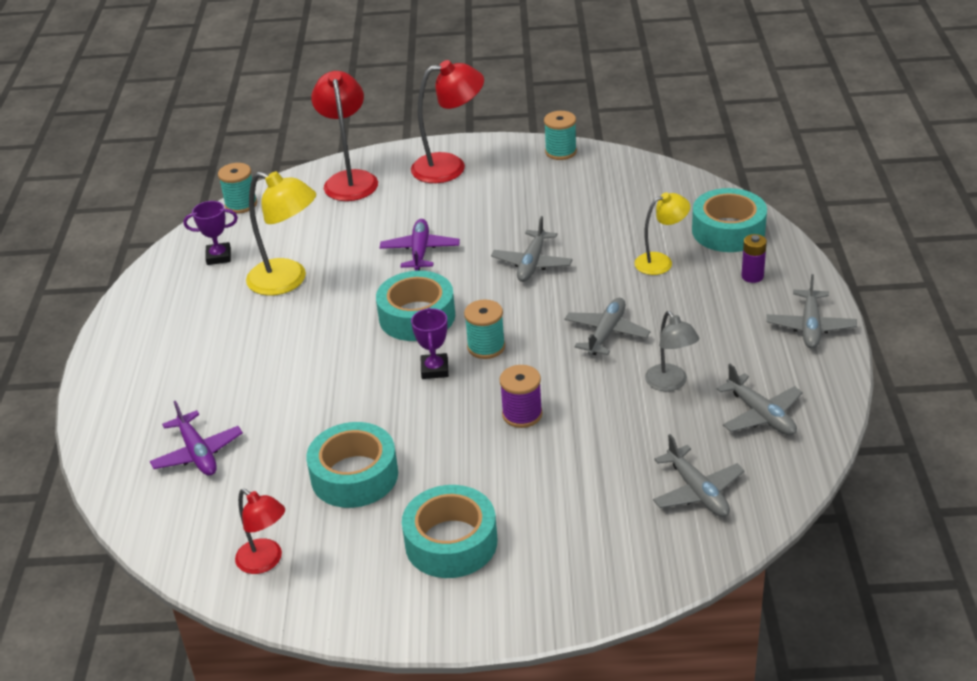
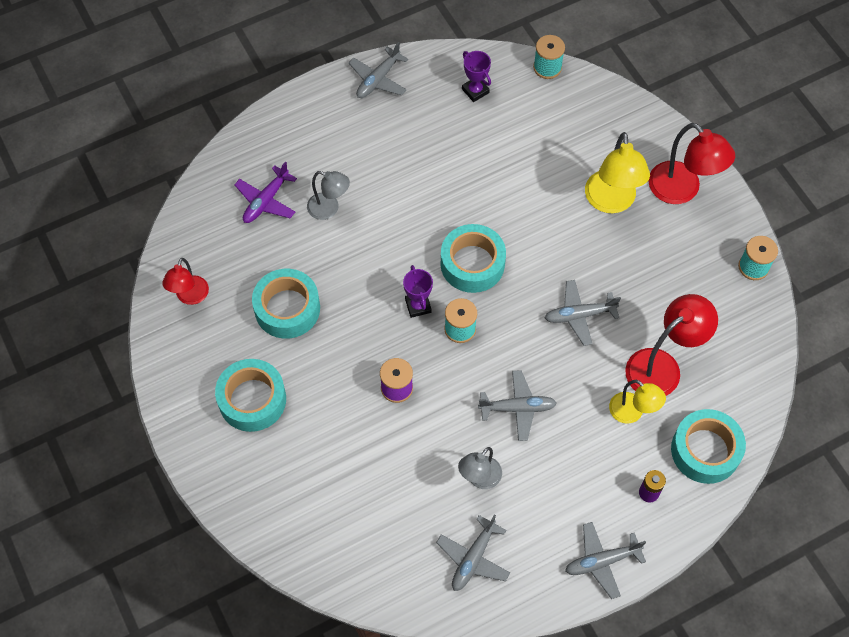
camera: 60 degrees right, 25 degrees up
(256, 403) = (329, 209): none -> grey lamp
(288, 281) = (470, 153): yellow lamp -> yellow lamp (611, 202)
(350, 179) = (622, 125): red lamp -> red lamp (662, 366)
(420, 251) = (553, 226): purple plane -> none
(434, 369) = (418, 306): purple trophy -> purple trophy turned 75 degrees counterclockwise
(697, 491) = (369, 541): grey plane -> grey plane (378, 79)

